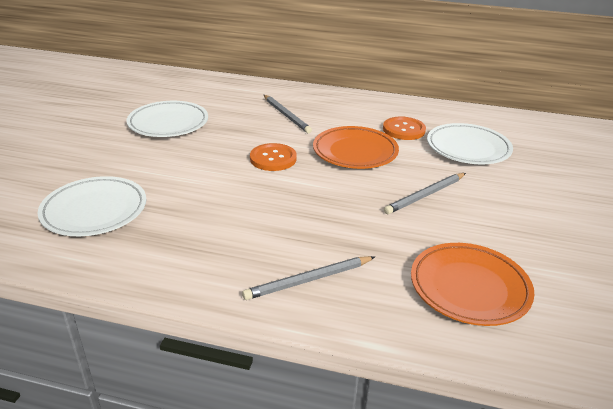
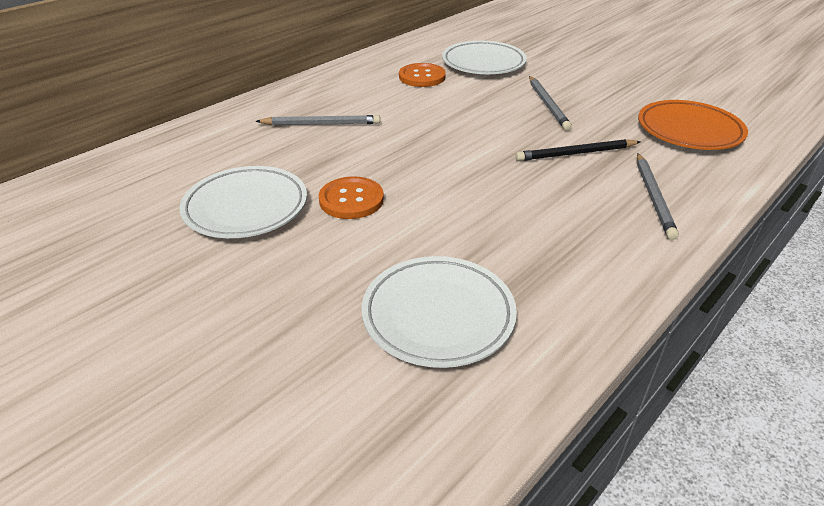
camera: 60 degrees left, 5 degrees up
(273, 158) = (415, 158): orange button -> orange button (351, 200)
(348, 226) = (576, 154): none -> black pencil
(355, 152) = (443, 111): orange plate -> none

